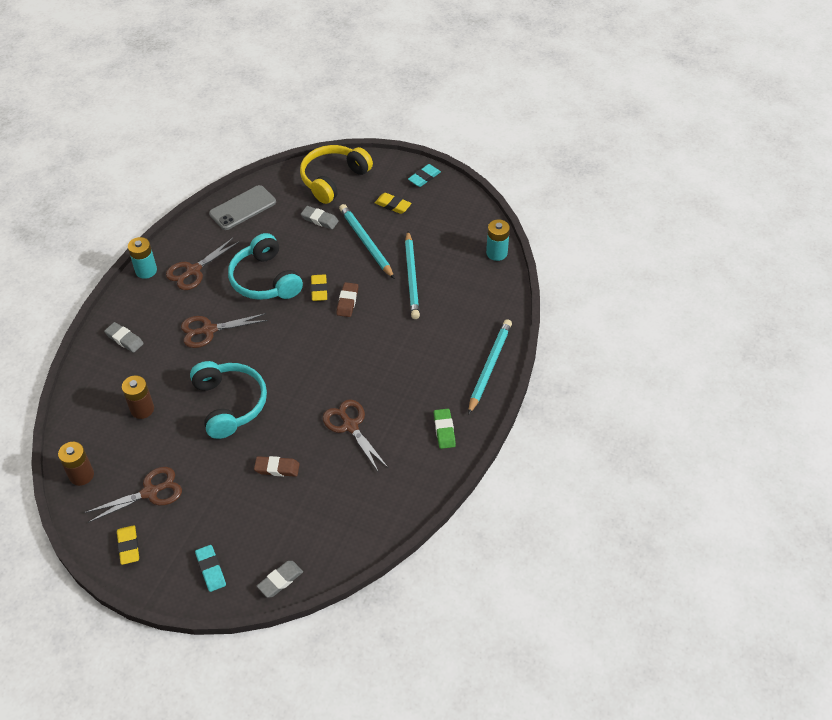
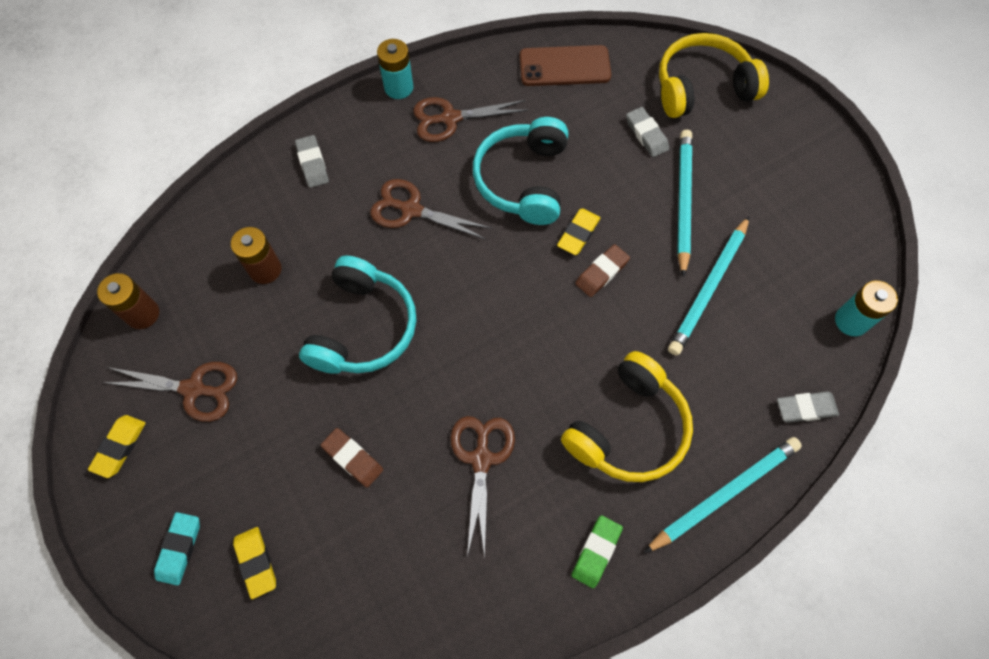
camera: 35 degrees right, 15 degrees up
(242, 208) = (564, 66): grey phone -> brown phone
(280, 580) = (242, 628): grey eraser -> grey eraser (805, 408)
(393, 205) = (754, 167): yellow eraser -> yellow eraser (256, 562)
(418, 366) = (628, 428): none -> yellow headphones
(424, 177) = (823, 149): turquoise eraser -> none

